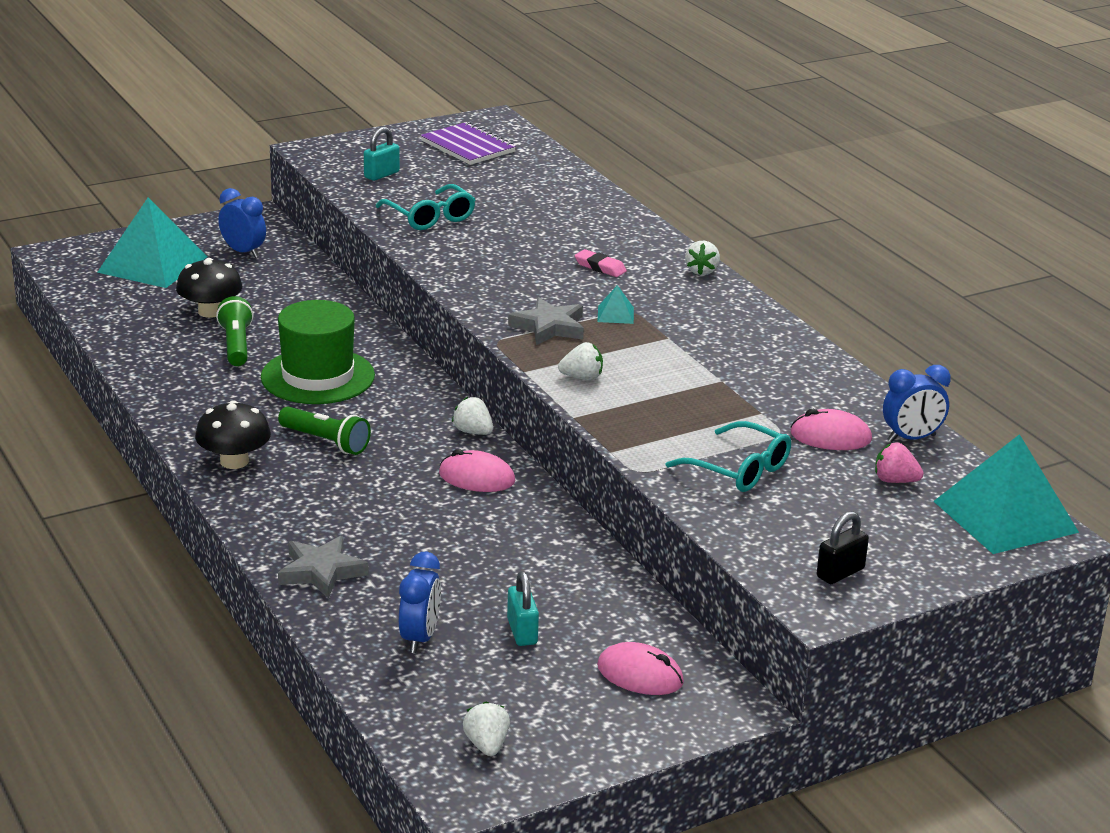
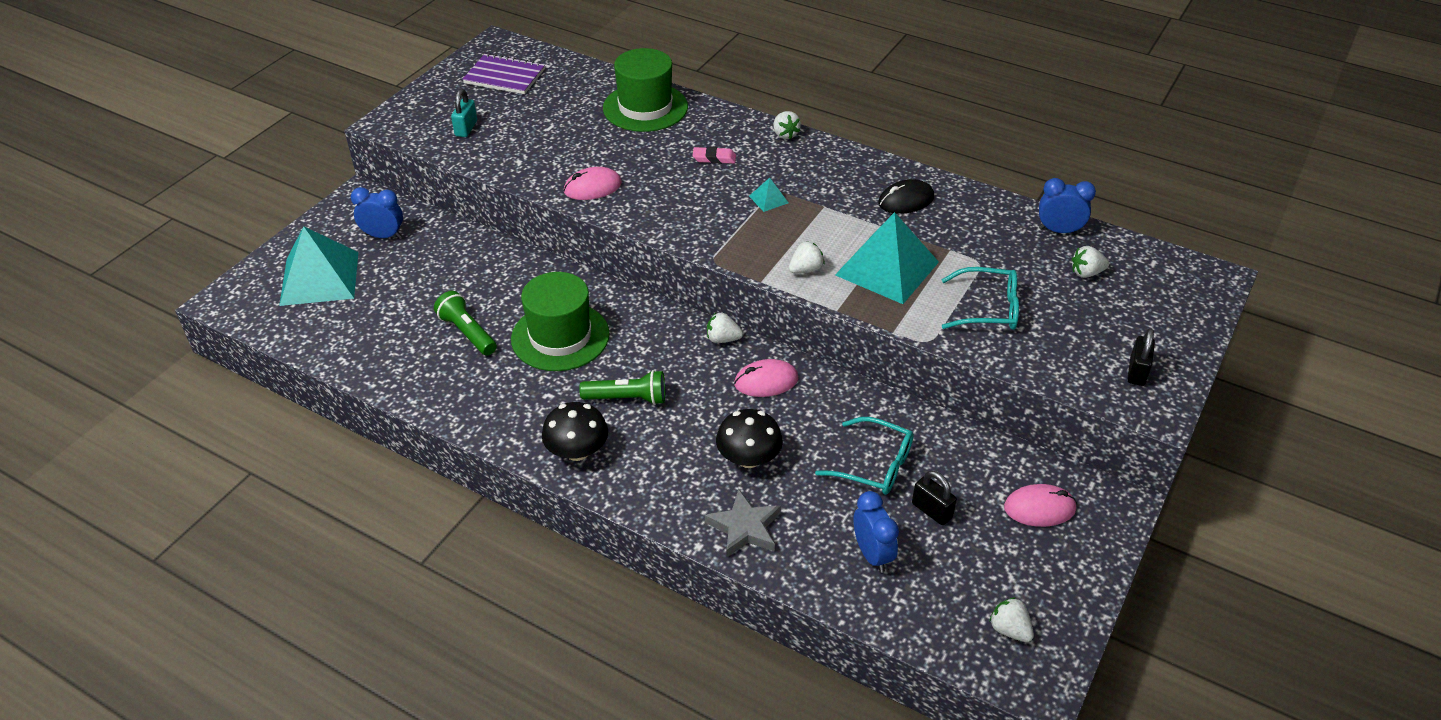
camera: 30 degrees left, 15 degrees up
(210, 311) = (414, 307): black mushroom -> black mushroom (748, 458)
(430, 217) = (544, 157): turquoise glasses -> turquoise glasses (874, 465)
(522, 632) = (931, 511): turquoise padlock -> black padlock
(549, 327) = (736, 231): grey star -> none
(580, 209) = (645, 107): none -> green hat
(765, 361) = (906, 200): none -> black mouse
(830, 436) = (1012, 251): pink mouse -> pink mouse (592, 187)
(895, 481) = (1086, 273): pink strawberry -> white strawberry
(911, 438) = (1059, 231): blue clock -> blue clock turned 120 degrees counterclockwise
(1005, 516) = (1175, 273): turquoise pyramid -> turquoise pyramid (887, 268)

